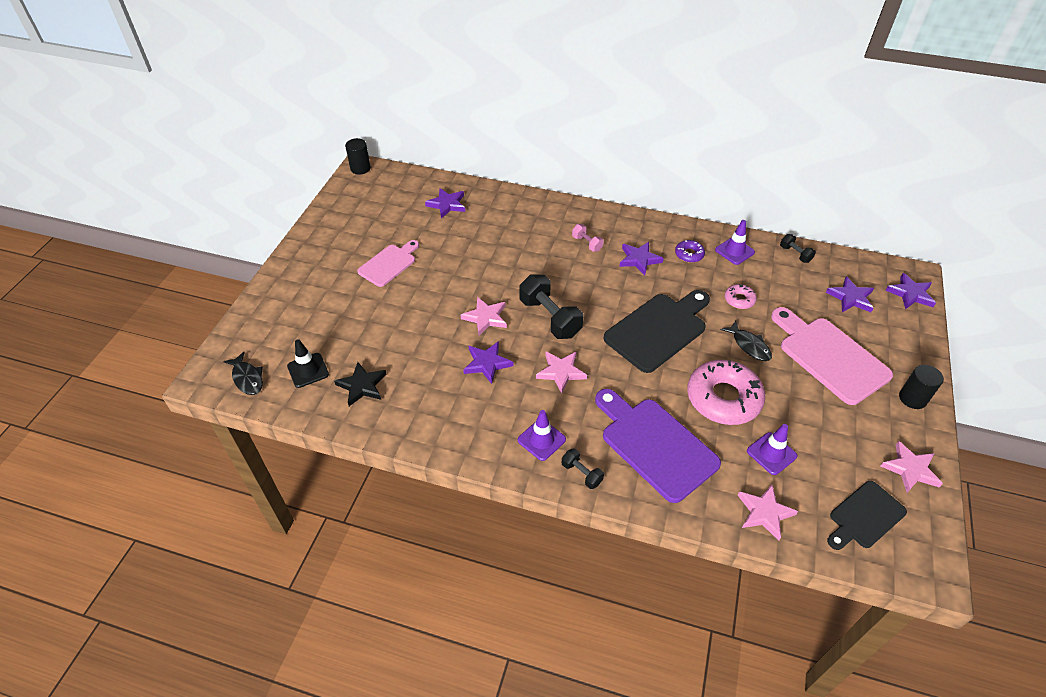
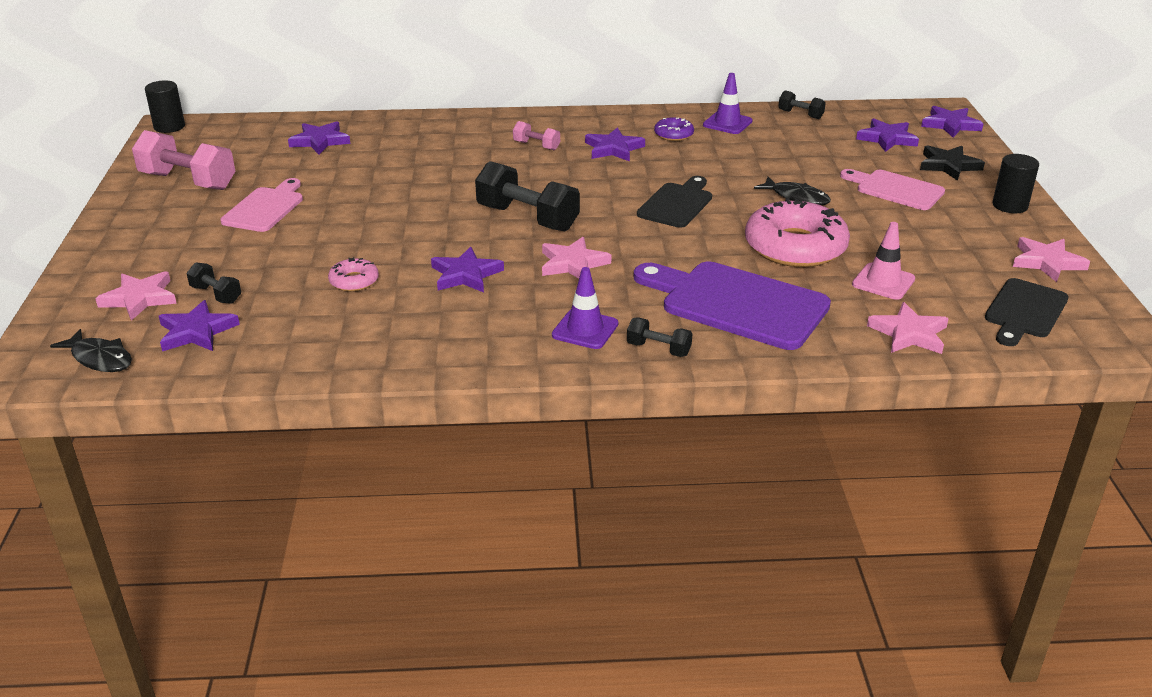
camera: 20 degrees left, 15 degrees down
(308, 370) = (196, 332): black traffic cone -> purple star
(331, 339) = (216, 294): none -> black dumbbell
(353, 226) = (188, 181): none -> pink dumbbell
(362, 386) = (291, 330): black star -> black star (948, 165)
(485, 318) = (438, 233): pink star -> pink star (140, 298)
(658, 330) = (677, 204): black cutting board -> black cutting board, size x0.61
(739, 300) = (759, 162): pink donut -> pink donut (354, 281)
(771, 453) = (883, 282): purple traffic cone -> pink traffic cone
(829, 356) = (895, 189): pink cutting board -> pink cutting board, size x0.61

